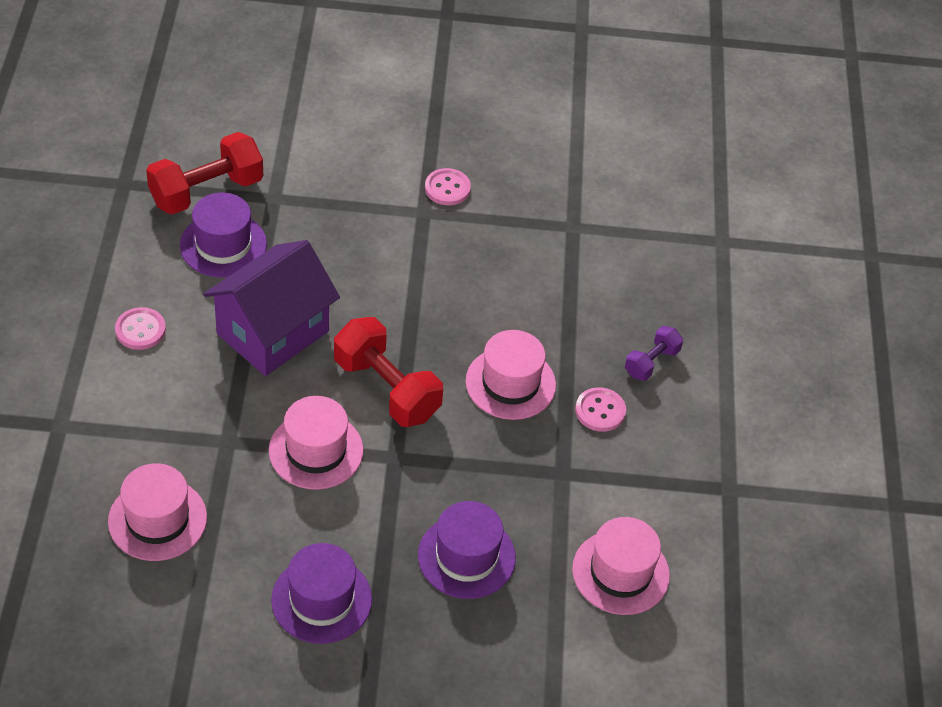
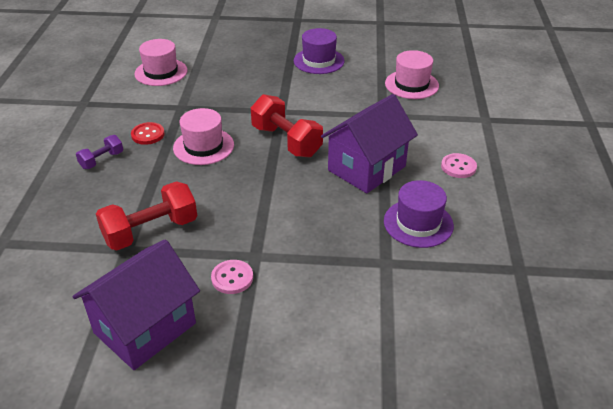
camera: 175 degrees left, 10 degrees down
(206, 191) = (445, 265): red dumbbell -> red dumbbell (151, 231)
(316, 450) = (328, 112): pink hat -> none
(466, 556) = (243, 76): purple hat -> none
(529, 143) = (145, 328): none -> purple house
(600, 411) = (148, 134): pink button -> red button

